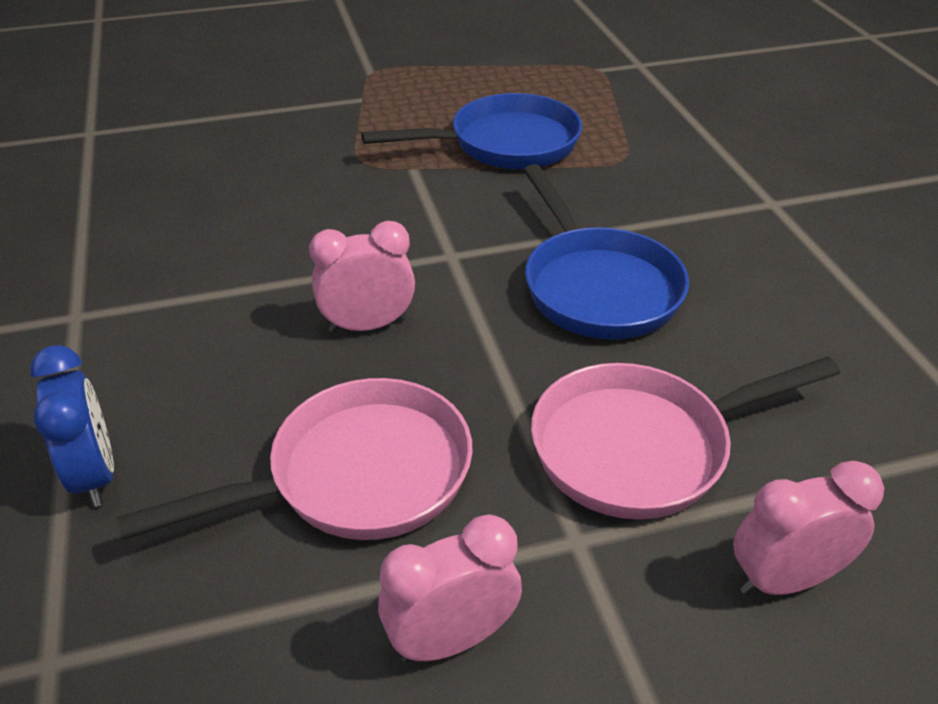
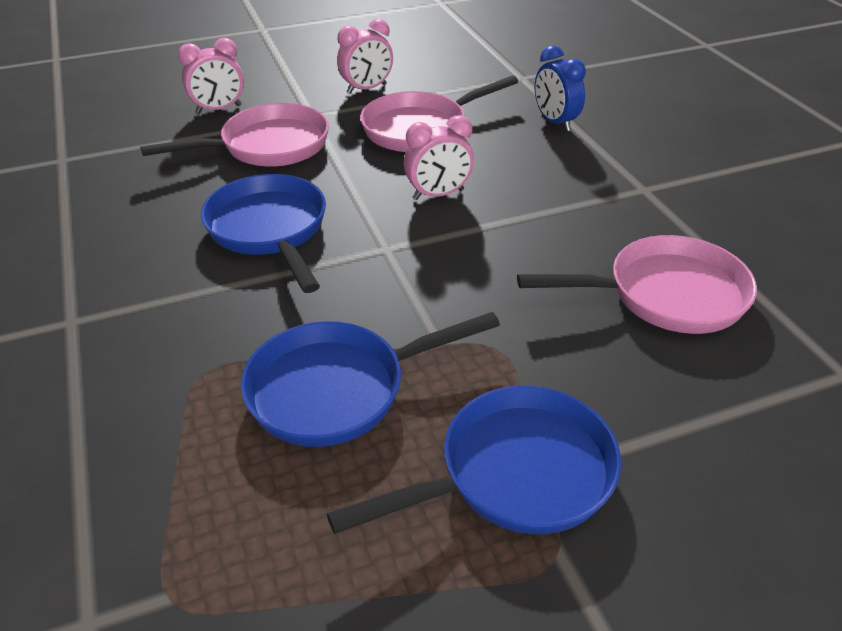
camera: 175 degrees right, 0 degrees up
(175, 192) = (666, 295): none -> pink pan
(381, 99) = (515, 474): none -> blue pan

